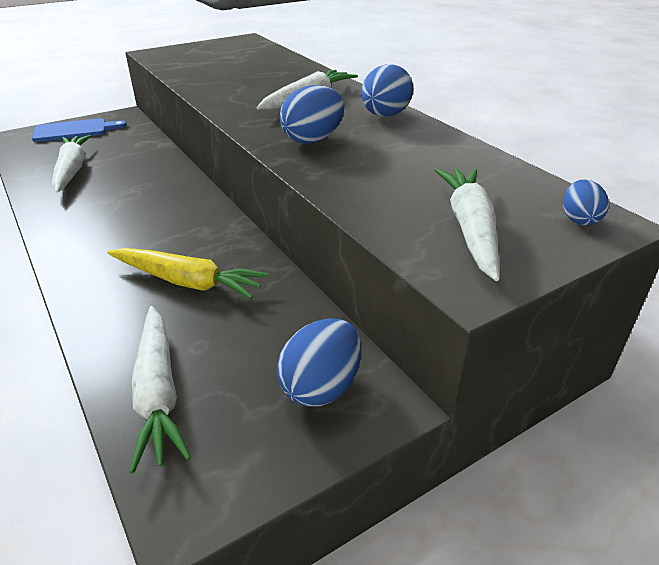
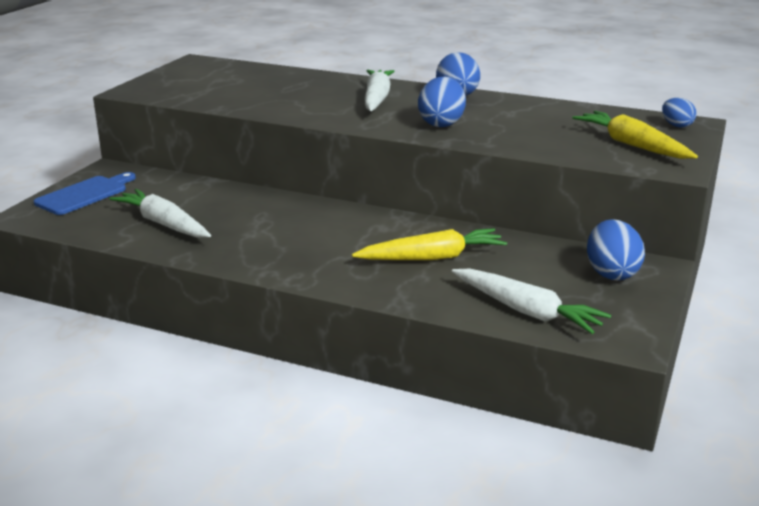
camera: 35 degrees left, 10 degrees down
(470, 228) = (632, 145): white carrot -> yellow carrot

